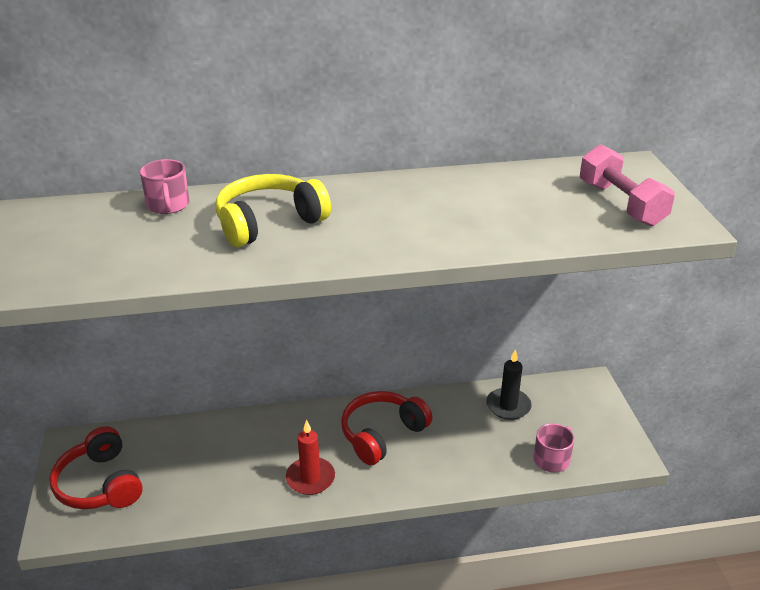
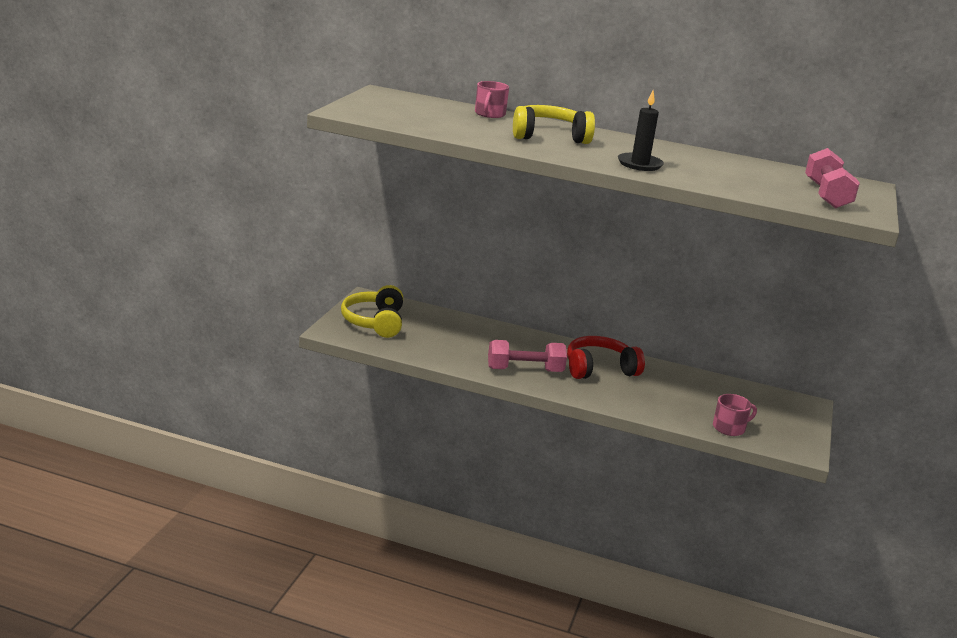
camera: 25 degrees right, 10 degrees down
(100, 484) = (375, 322): red headphones -> yellow headphones
(310, 478) = (525, 370): red candle -> pink dumbbell
(508, 406) = (719, 390): black candle -> black candle (639, 164)

